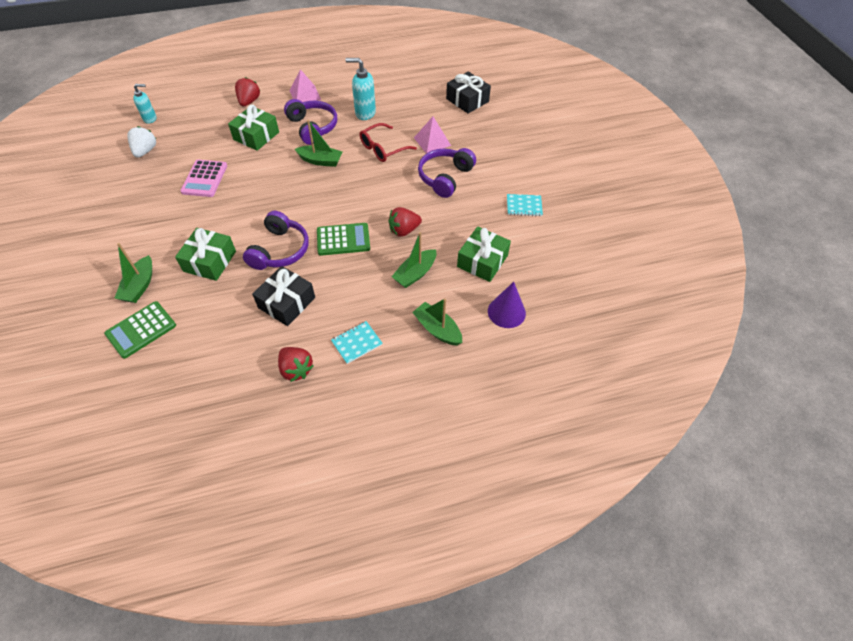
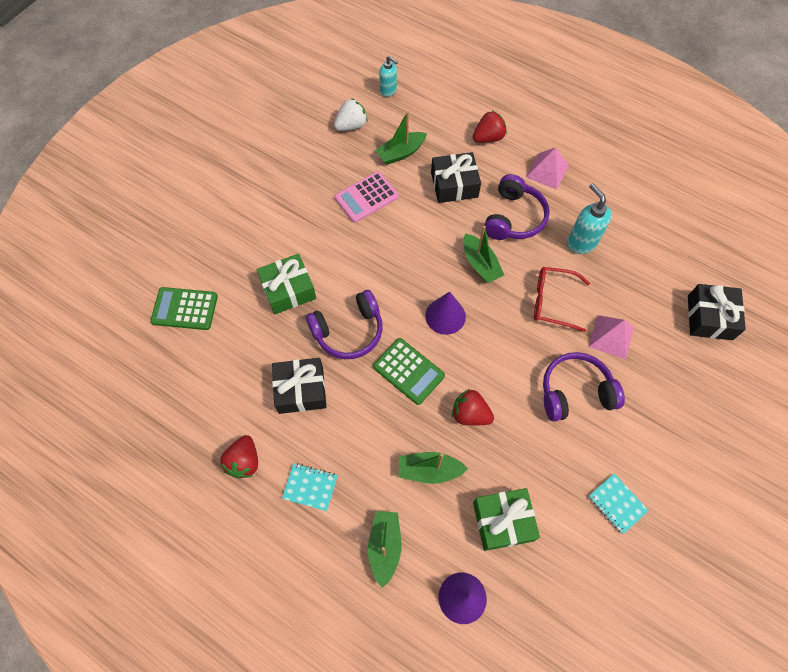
camera: 50 degrees right, 10 degrees up
(140, 286) = (221, 265): green boat -> green boat (401, 153)
(256, 136) = (454, 185): green gift -> black gift
(331, 198) = (445, 316): none -> purple cone

